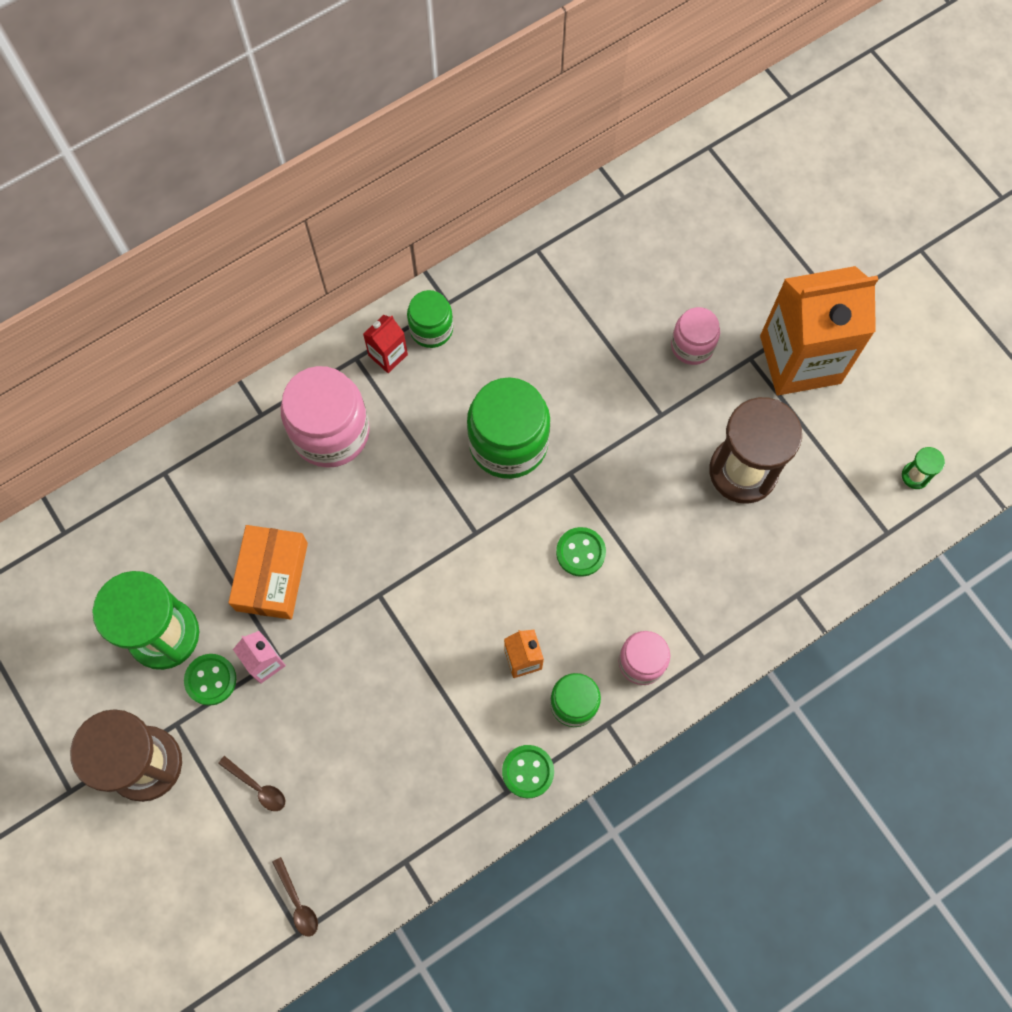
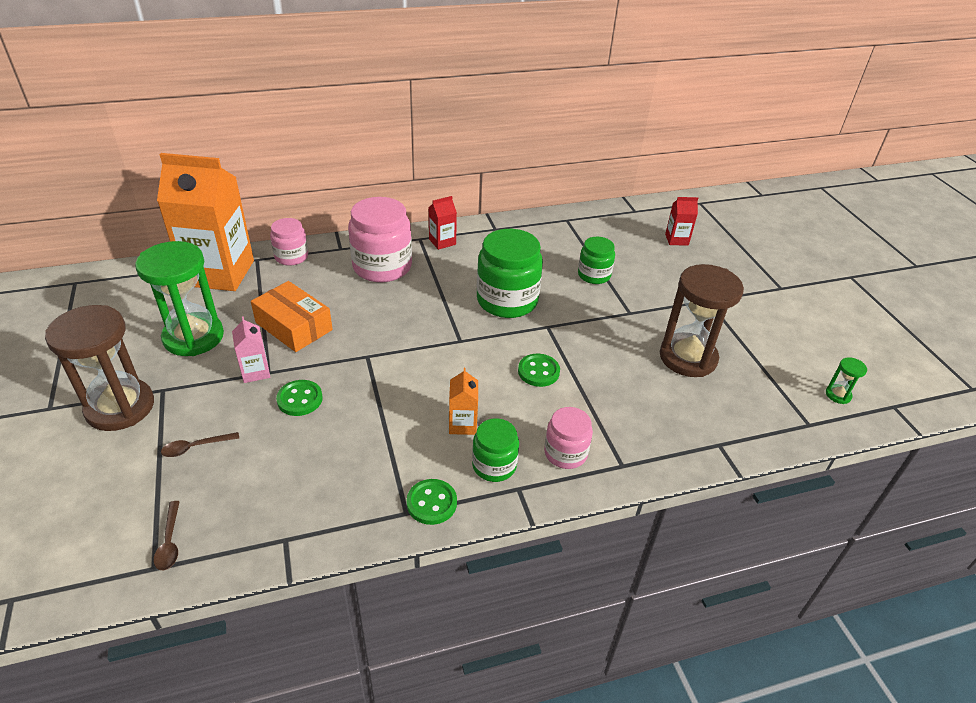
camera: 15 degrees right, 30 degrees down
(210, 680) = (208, 371): green button -> green button (300, 399)
(257, 787) = (195, 447): brown spoon -> brown spoon turned 105 degrees clockwise
(271, 576) = (293, 326): orange box -> orange box turned 75 degrees counterclockwise
(431, 329) = (478, 237): green jar -> green jar (594, 275)
(691, 245) = (676, 239): none -> red carton
(692, 346) = (664, 284): pink jar -> pink jar (291, 257)
(800, 359) = (747, 309): orange carton -> orange carton (219, 273)

